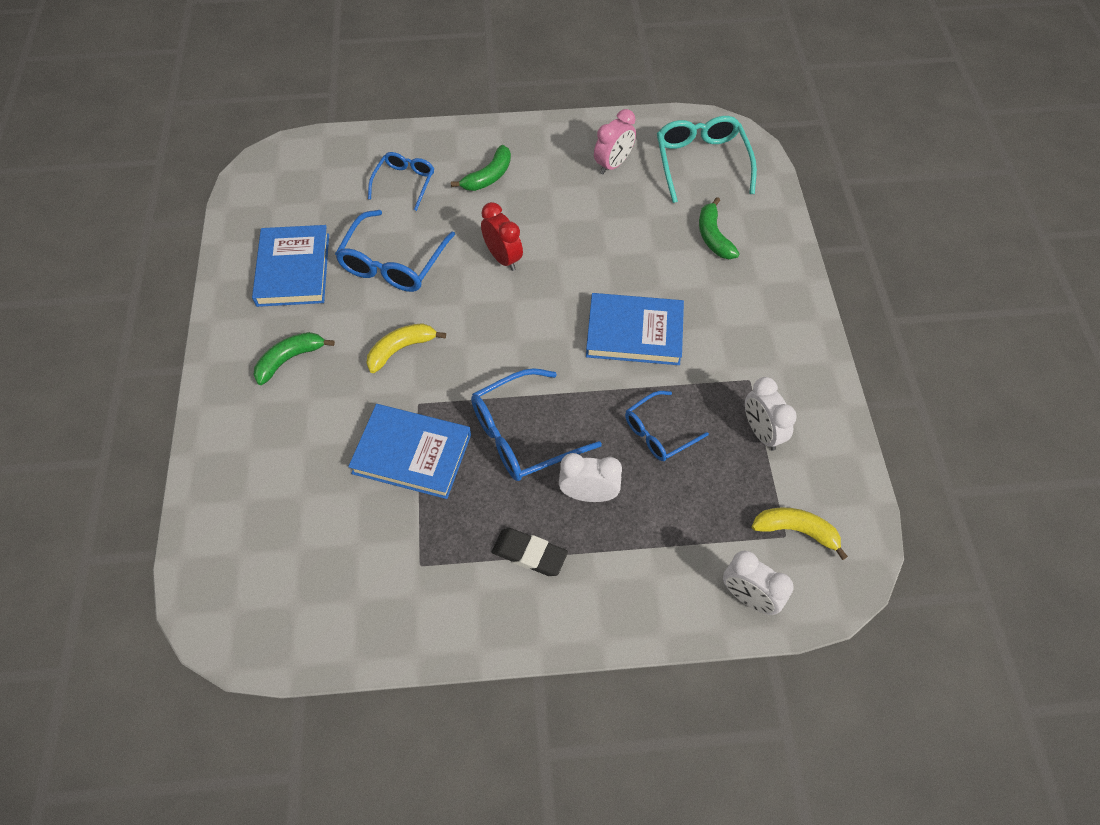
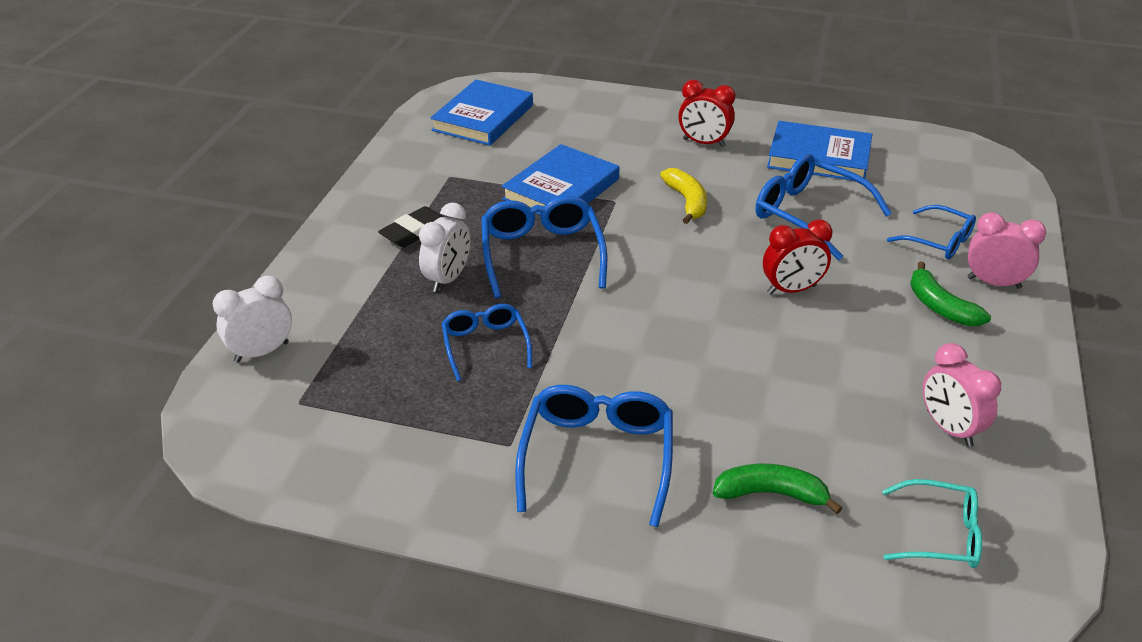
camera: 110 degrees right, 20 degrees down
(289, 359) = (704, 143): green banana -> red clock
(448, 151) = (993, 283): none -> pink clock
(634, 332) = (632, 365): blue book -> blue book (483, 118)
(701, 163) = (939, 534): turquoise glasses -> turquoise glasses, size x0.63
(733, 328) = (597, 458): none -> blue glasses
(761, 432) = (432, 429): white clock -> none
(796, 531) = (297, 413): yellow banana -> none

